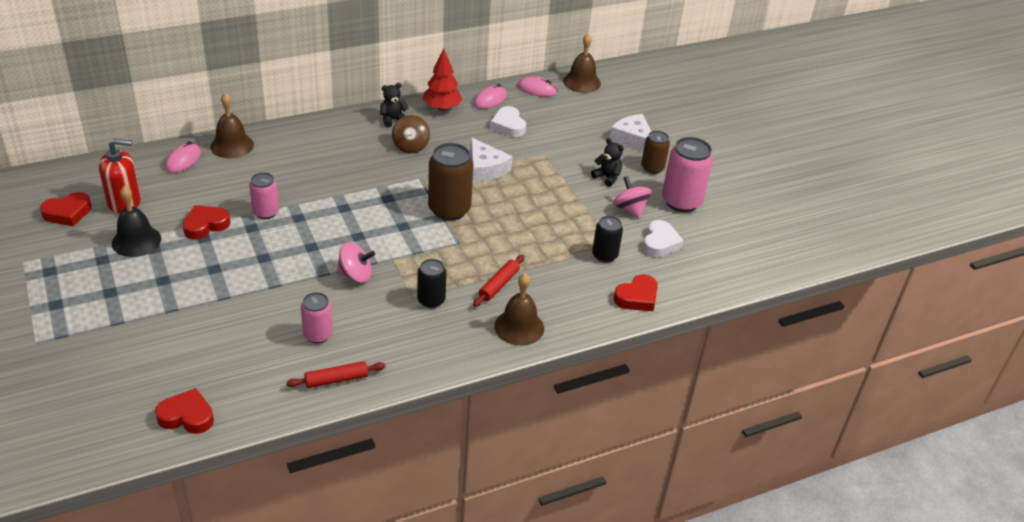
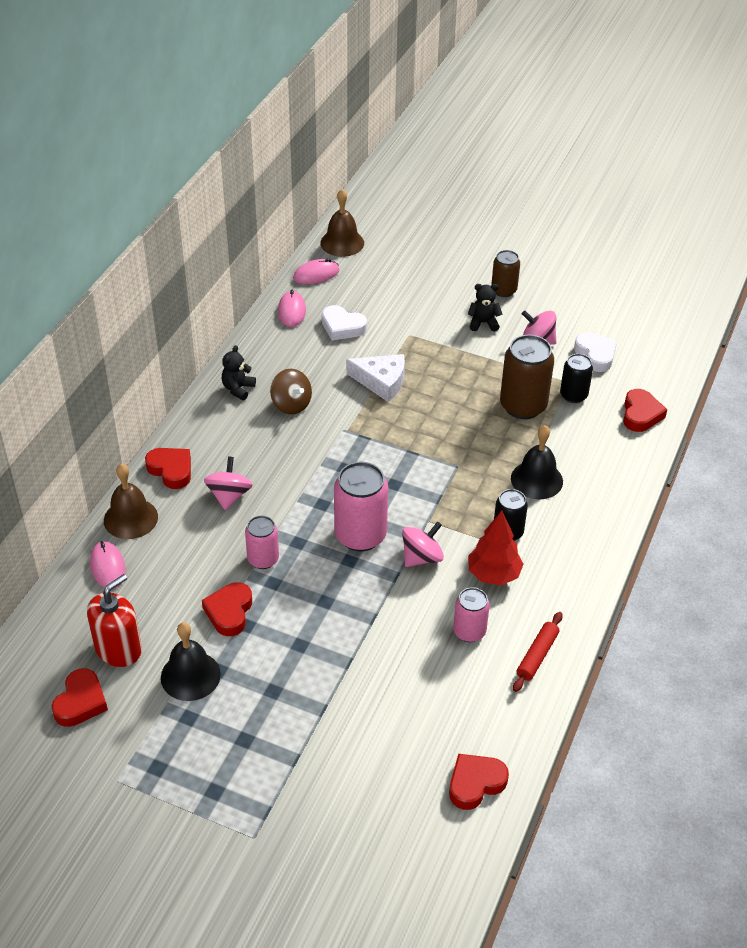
camera: 40 degrees left, 5 degrees up
(290, 136) = (171, 470): none -> red heart
(300, 169) = (229, 496): none -> pink spinning top
(442, 108) = (263, 347): red tree -> red tree (493, 574)
(449, 209) = (407, 441): brown can -> brown can (523, 406)
(499, 285) = (536, 480): red rolling pin -> black bell
(519, 327) = (598, 503): brown bell -> none
(633, 139) = (455, 273): white cheese -> none
(681, 201) = (563, 307): pink can -> pink can (360, 535)

